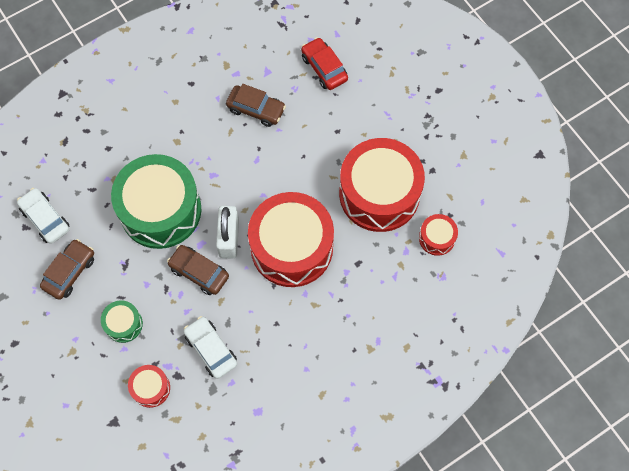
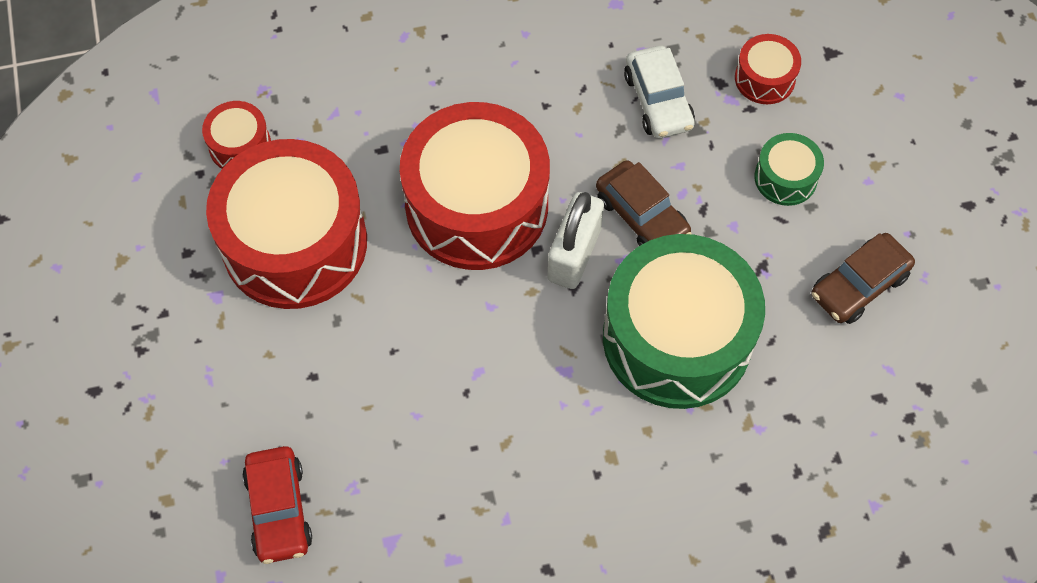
camera: 160 degrees left, 5 degrees down
(45, 219) = (886, 390): white car -> none
(256, 109) = (442, 469): brown car -> none

